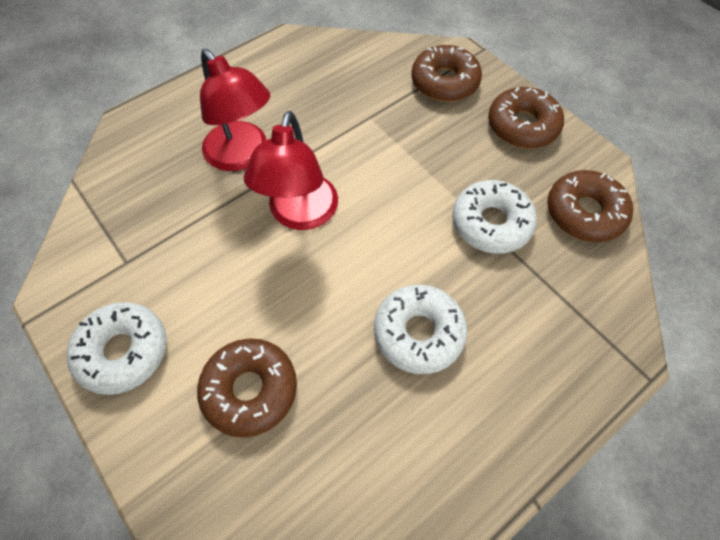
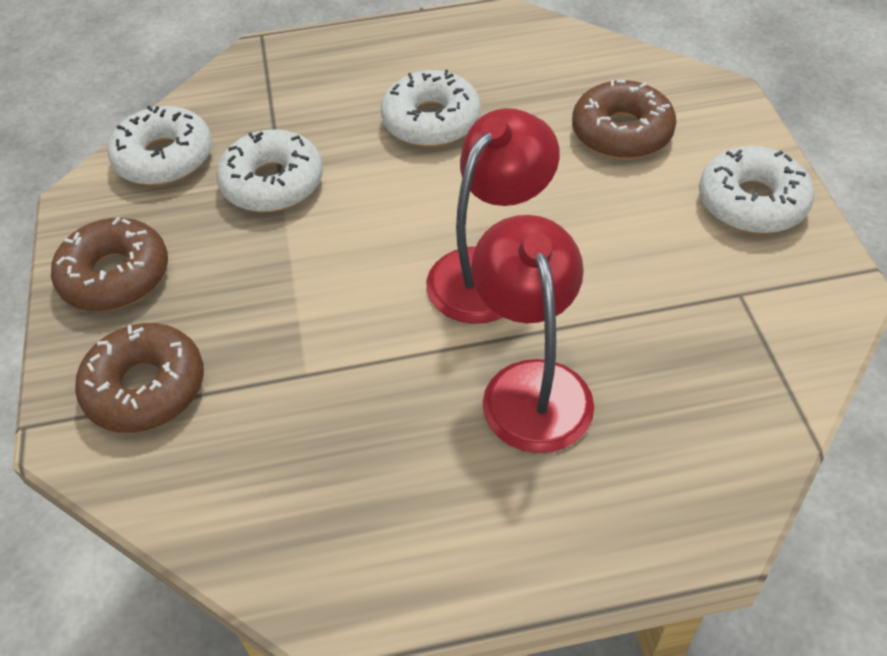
camera: 150 degrees left, 10 degrees down
(584, 213) = (164, 158): brown donut -> white donut

